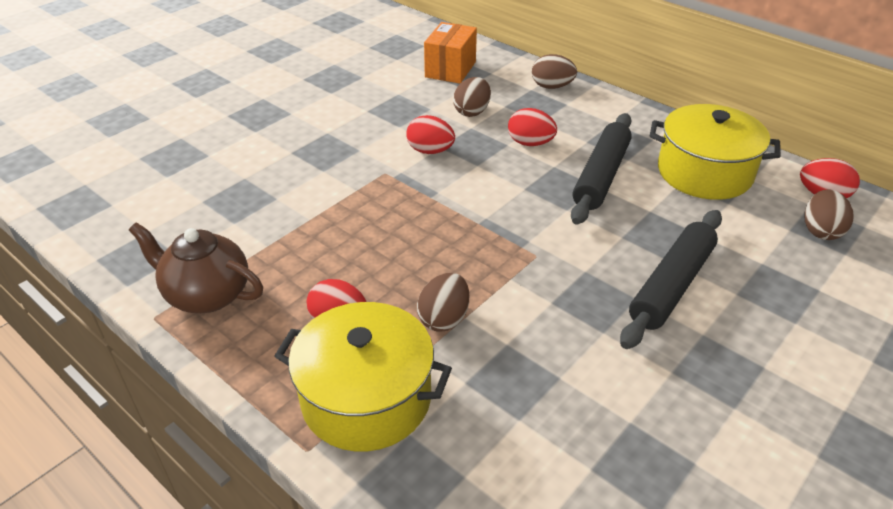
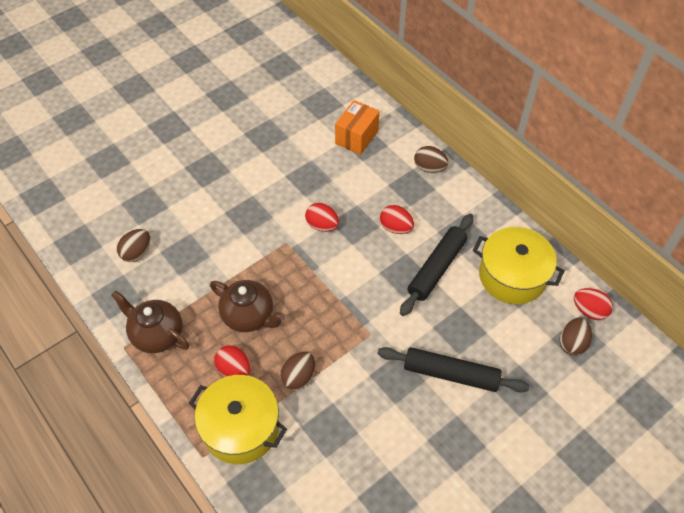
camera: 10 degrees right, 15 degrees up
(349, 256) = (249, 316): none -> brown teapot
(472, 112) = (362, 188): brown egg -> brown egg (137, 253)
(671, 285) = (450, 374): black rolling pin -> black rolling pin turned 60 degrees clockwise

